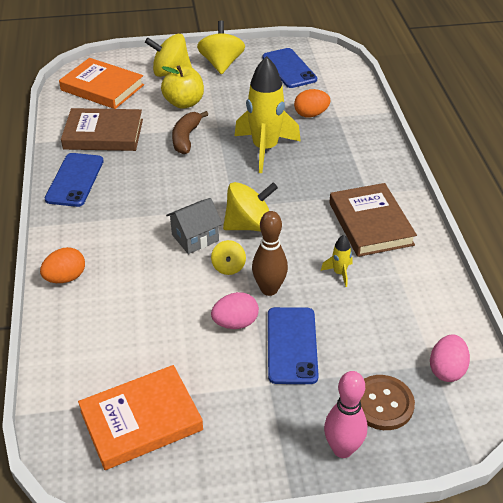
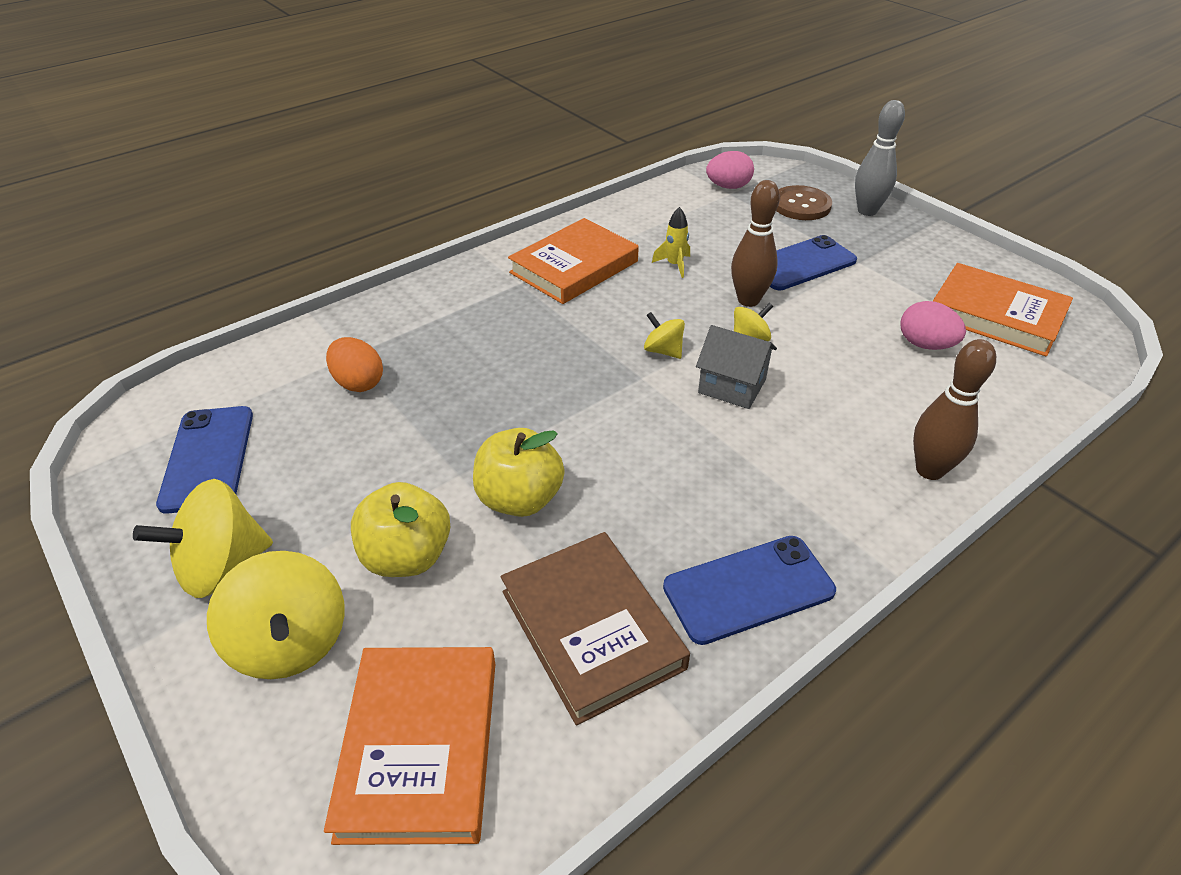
camera: 120 degrees left, 0 degrees up
(65, 278) = (929, 470): orange egg -> brown bowling pin
(186, 138) = (519, 499): brown banana -> yellow apple
(235, 323) = (818, 305): pink egg -> pink egg (925, 345)
(249, 225) = (663, 351): yellow spinning top -> yellow spinning top, size x0.54
(265, 149) = (486, 397): yellow rocket -> none
(289, 68) = (208, 458): blue phone -> blue phone turned 45 degrees counterclockwise
(342, 449) = (867, 211): pink bowling pin -> grey bowling pin
(370, 224) = (574, 267): brown book -> orange book

